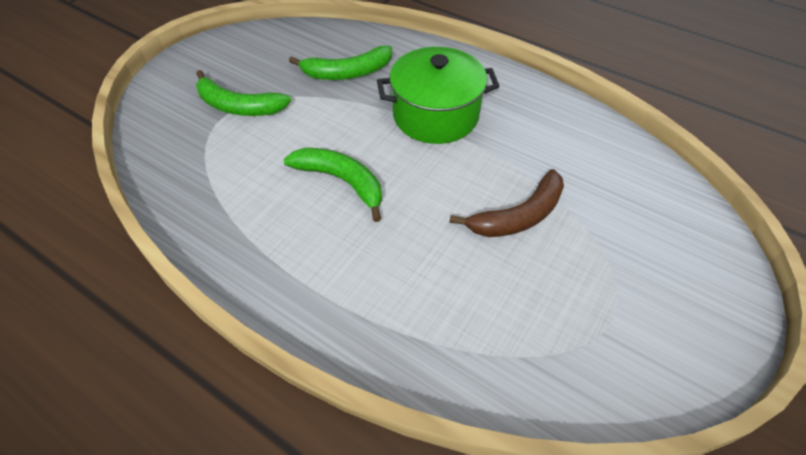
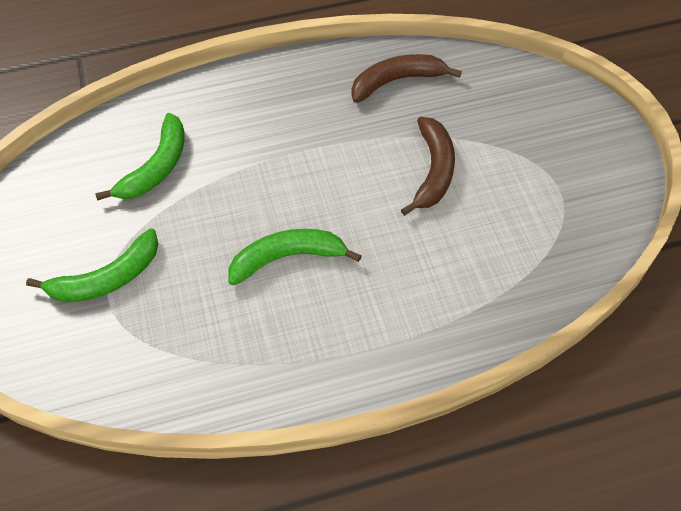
camera: 50 degrees left, 5 degrees up
(435, 115) = (280, 144): green pot -> none
(575, 139) = (397, 81): none -> brown banana

